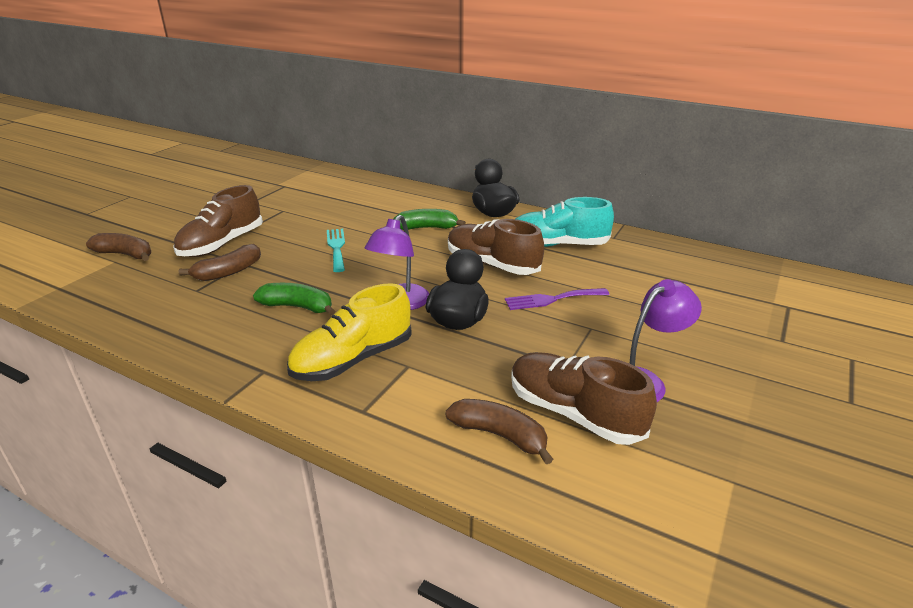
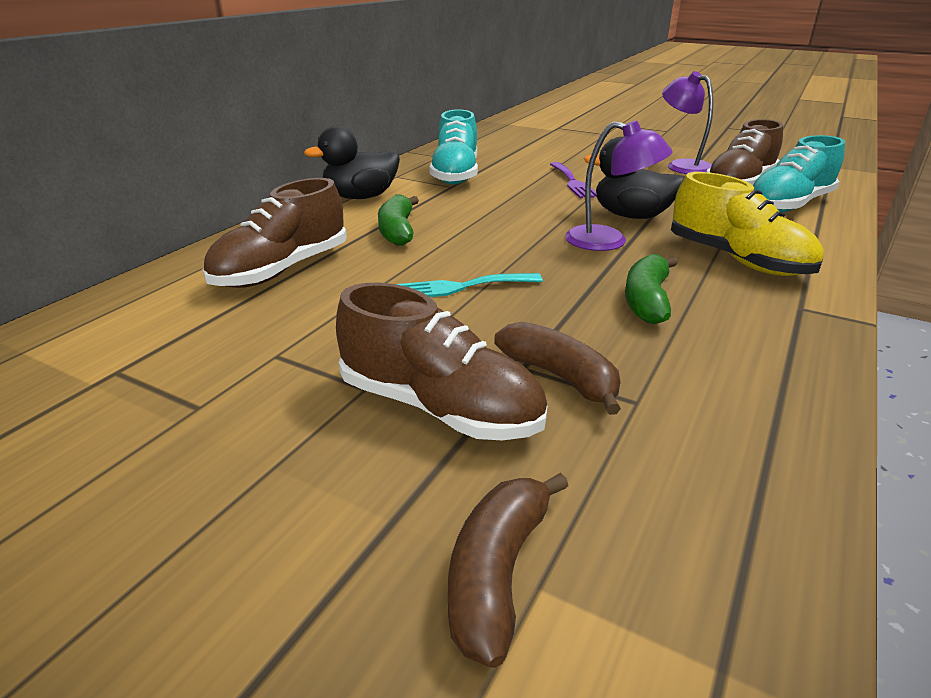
camera: 90 degrees left, 0 degrees up
(492, 264) = (504, 201): brown shoe -> brown shoe (282, 270)
(500, 435) = (788, 205): brown banana -> turquoise shoe

